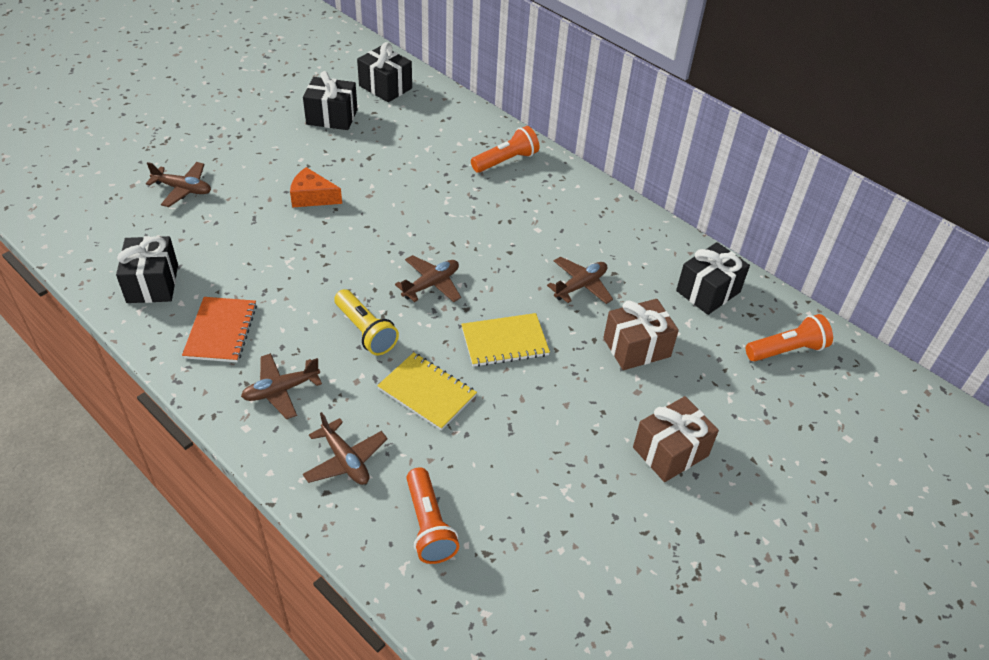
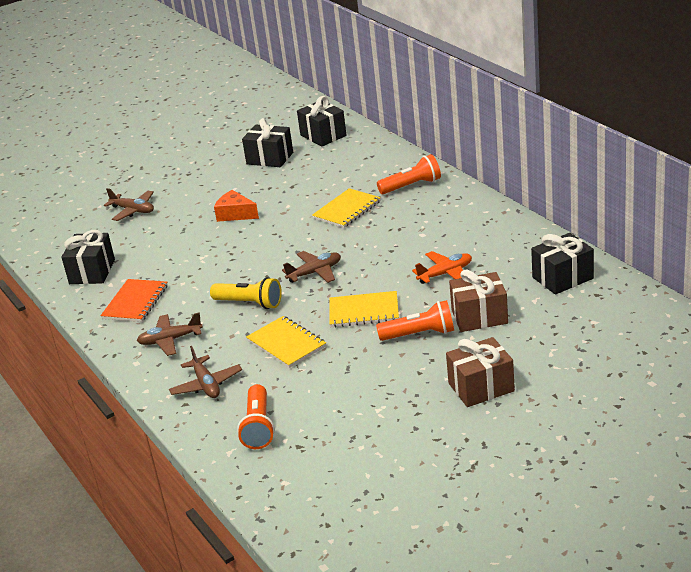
camera: 20 degrees right, 15 degrees down
(365, 331) = (249, 303): yellow flashlight -> yellow flashlight turned 45 degrees counterclockwise
(442, 193) = (347, 210): none -> yellow notebook
(580, 286) = (445, 274): brown plane -> orange plane
(787, 350) = (620, 320): orange flashlight -> orange flashlight (420, 334)

